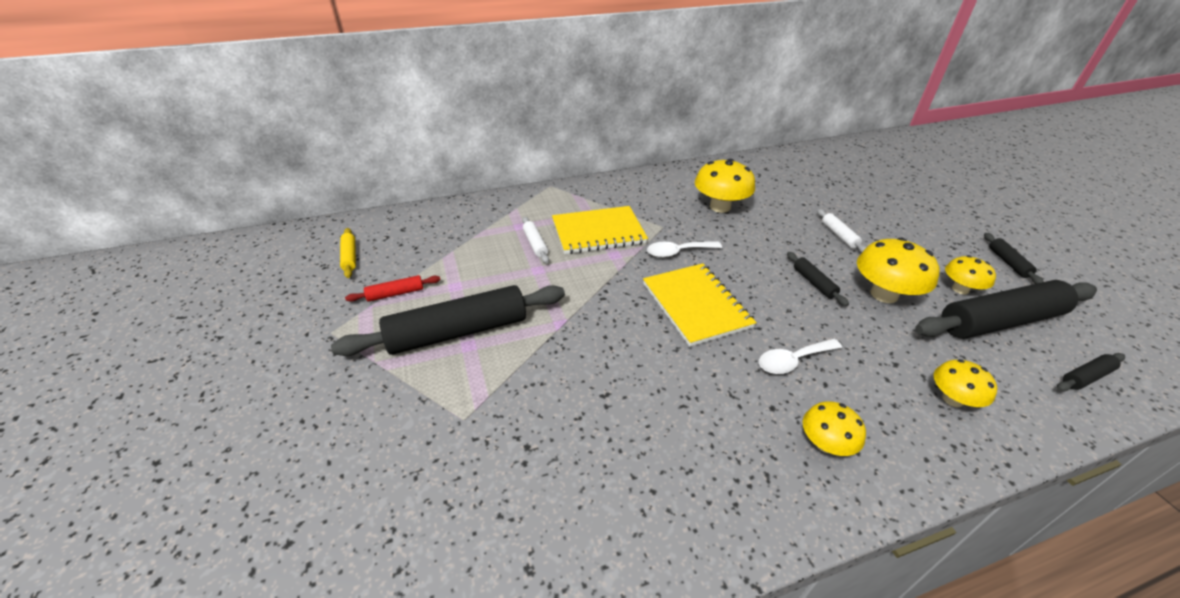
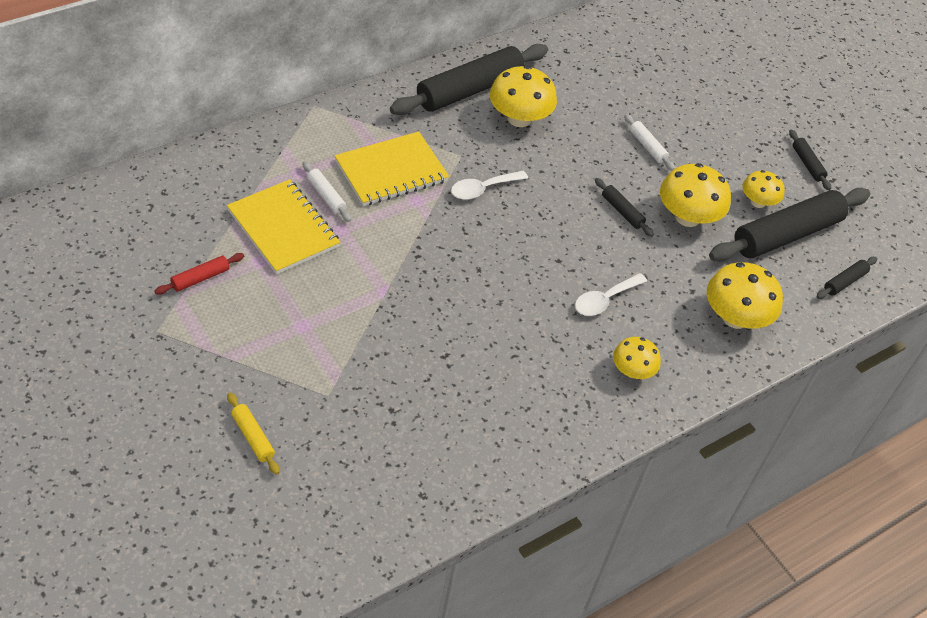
camera: 20 degrees left, 10 degrees up
(349, 257) = (123, 238): yellow rolling pin -> yellow rolling pin (253, 437)
(458, 332) = (286, 312): black rolling pin -> black rolling pin (469, 90)
(696, 305) = (511, 252): yellow notebook -> yellow notebook (283, 228)
(952, 399) = (735, 317): yellow mushroom -> yellow mushroom, size x1.65

